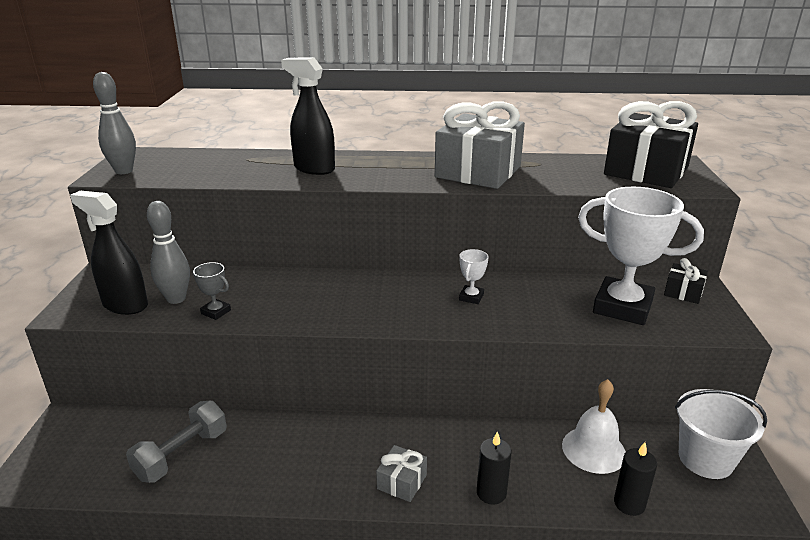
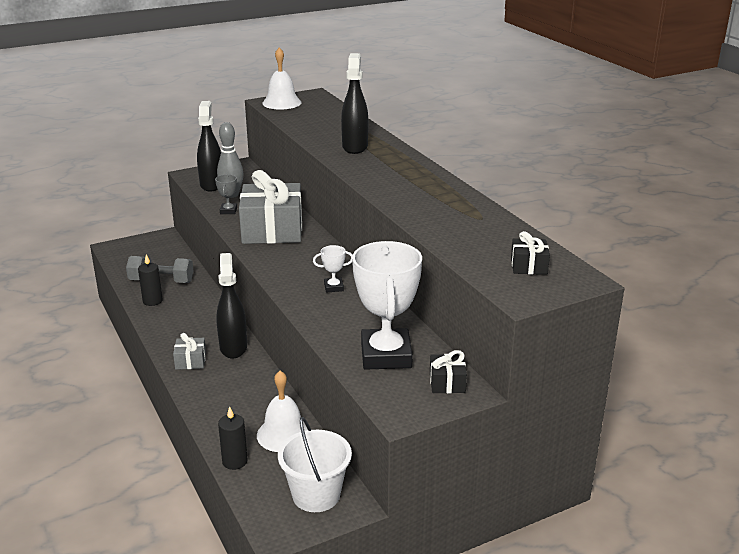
camera: 60 degrees right, 0 degrees up
(124, 171) = (281, 103): grey bowling pin -> white bell
(400, 436) = (233, 347): none -> black spray bottle
(478, 172) = (424, 199): grey gift -> grey gift (272, 230)
(491, 493) = (204, 398): black candle -> black candle (152, 301)
(646, 171) = (529, 266): black gift -> black gift, size x0.45

